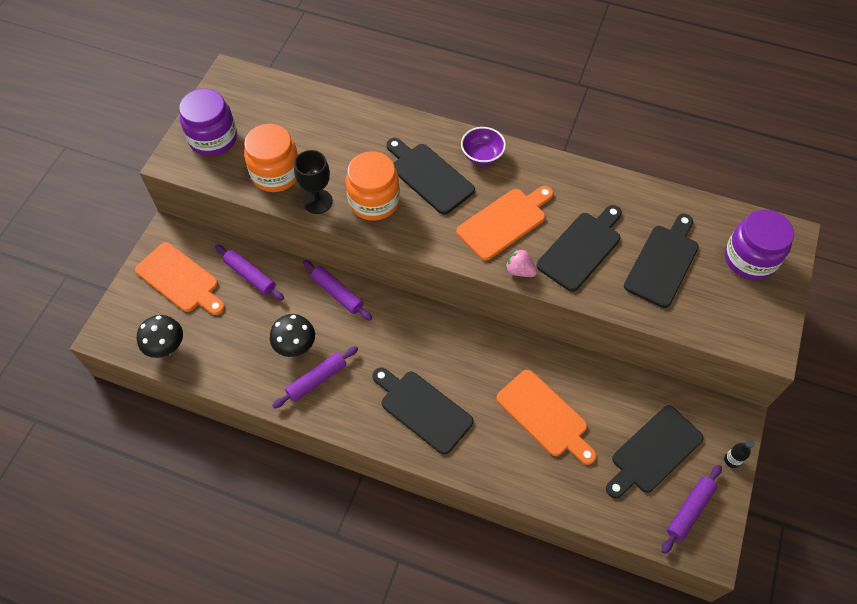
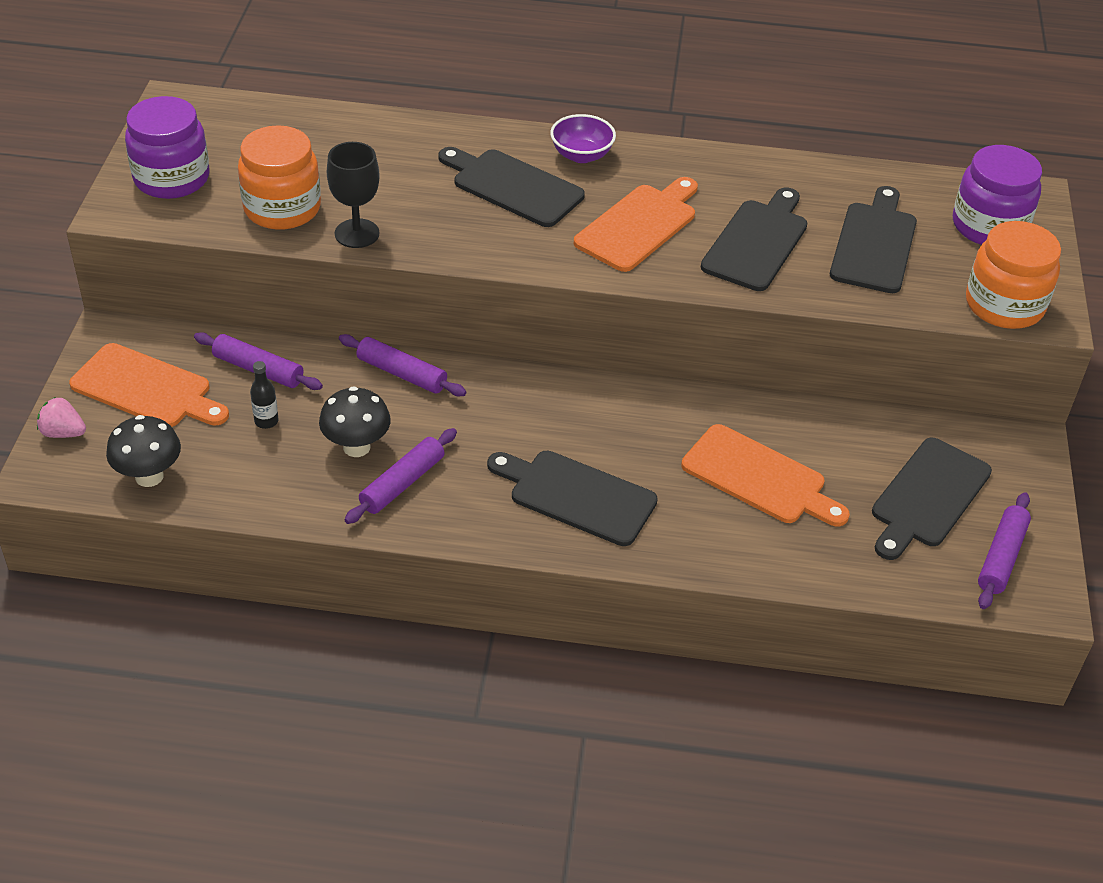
camera: 15 degrees left, 15 degrees down
(374, 201) = (441, 223): orange jar -> orange jar (1004, 305)
(519, 271) = (679, 277): pink strawberry -> pink strawberry (63, 433)
(731, 460) = (1038, 490): black bottle -> black bottle (266, 421)

